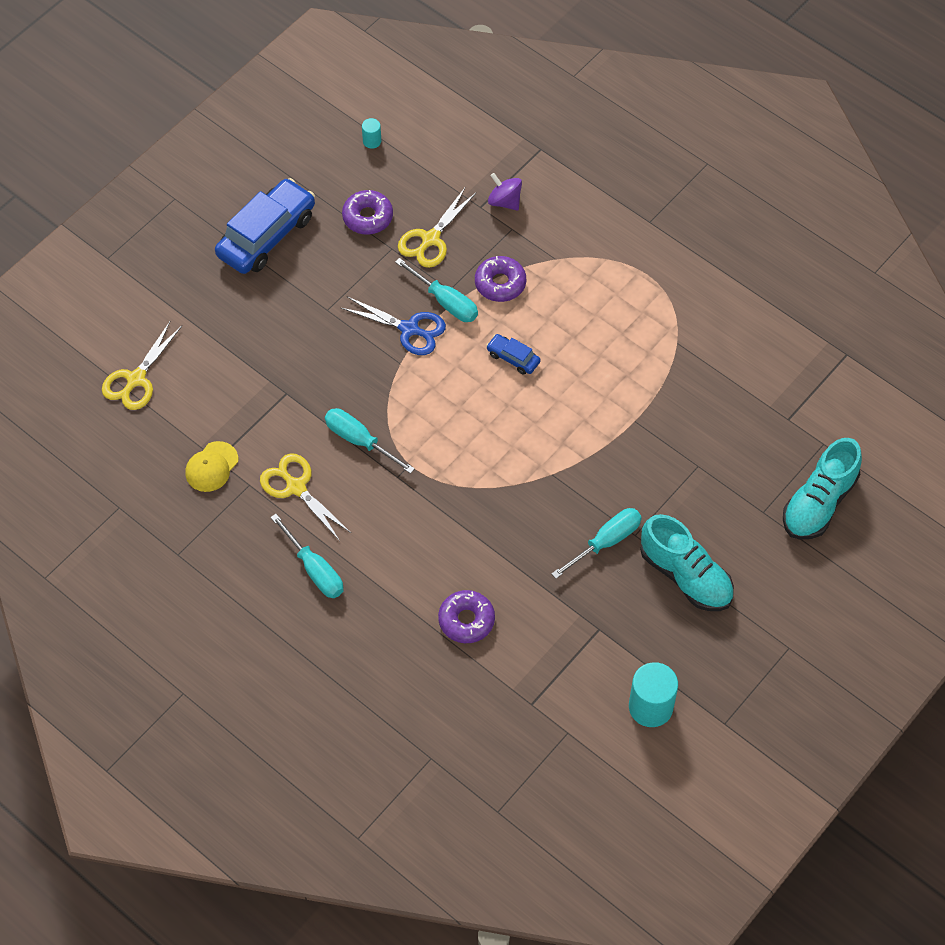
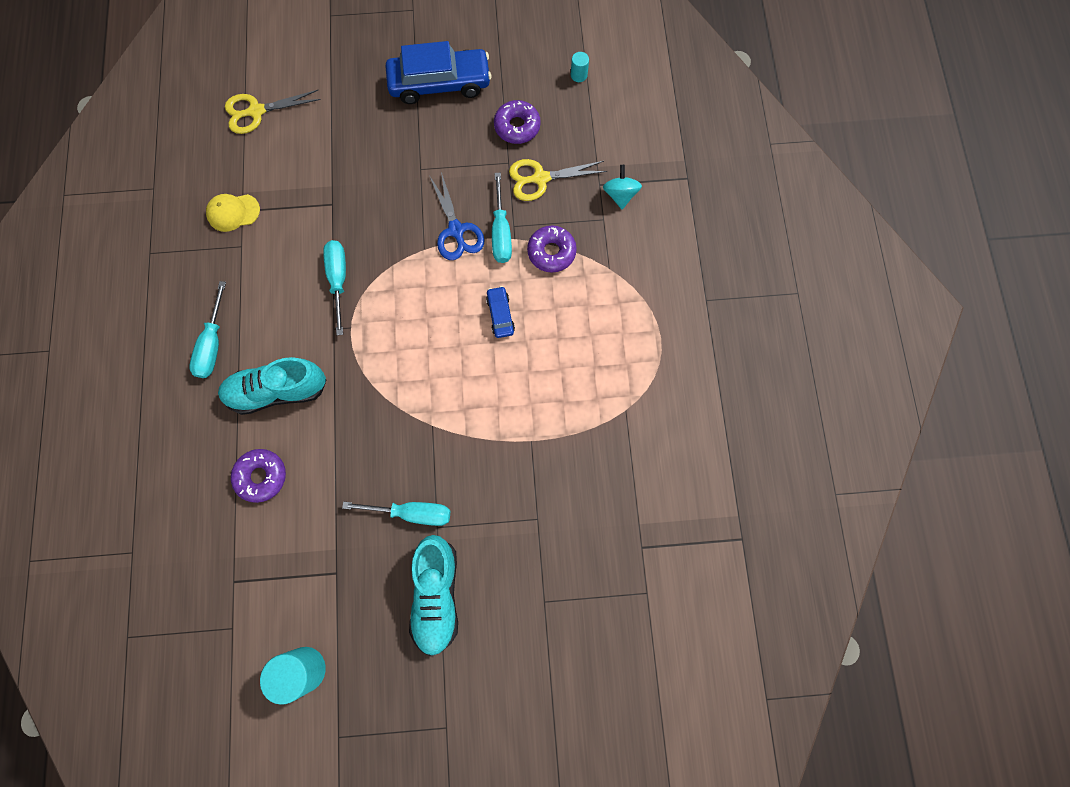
camera: 45 degrees right, 15 degrees up
(296, 487) = (265, 275): yellow scissors -> none
(504, 201) = (620, 195): purple spinning top -> turquoise spinning top
(819, 503) = (592, 636): turquoise shoe -> turquoise shoe (278, 391)

